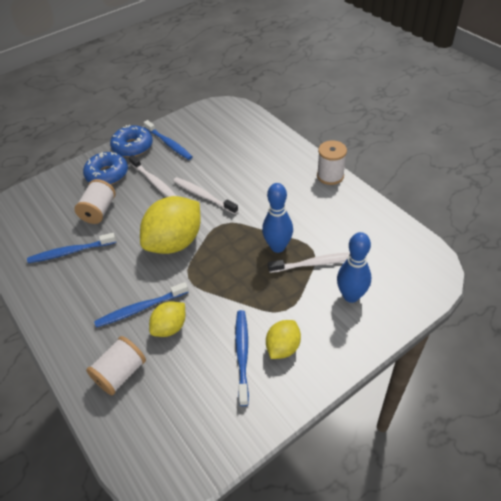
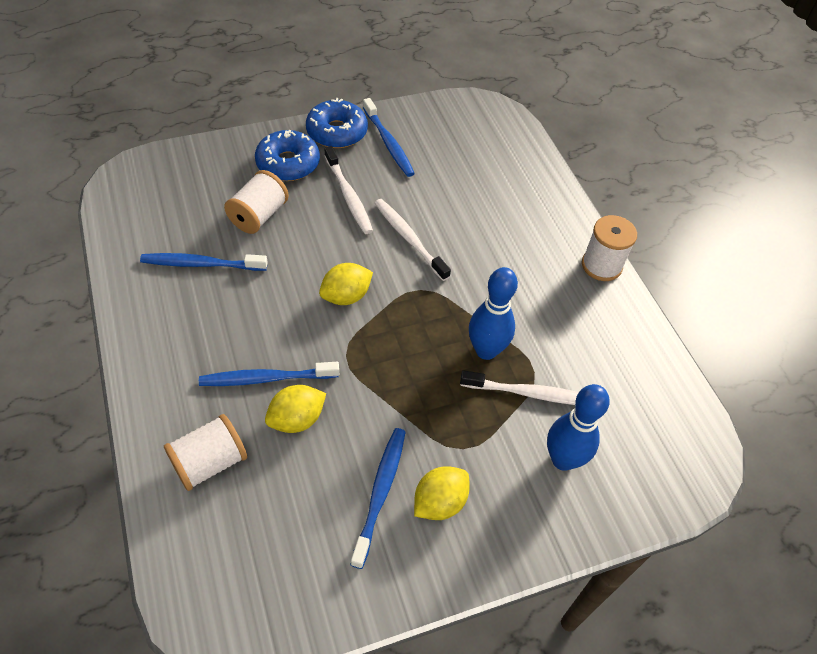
camera: 10 degrees right, 5 degrees up
(175, 242) = (346, 296): yellow lemon -> yellow lemon, size x0.53

